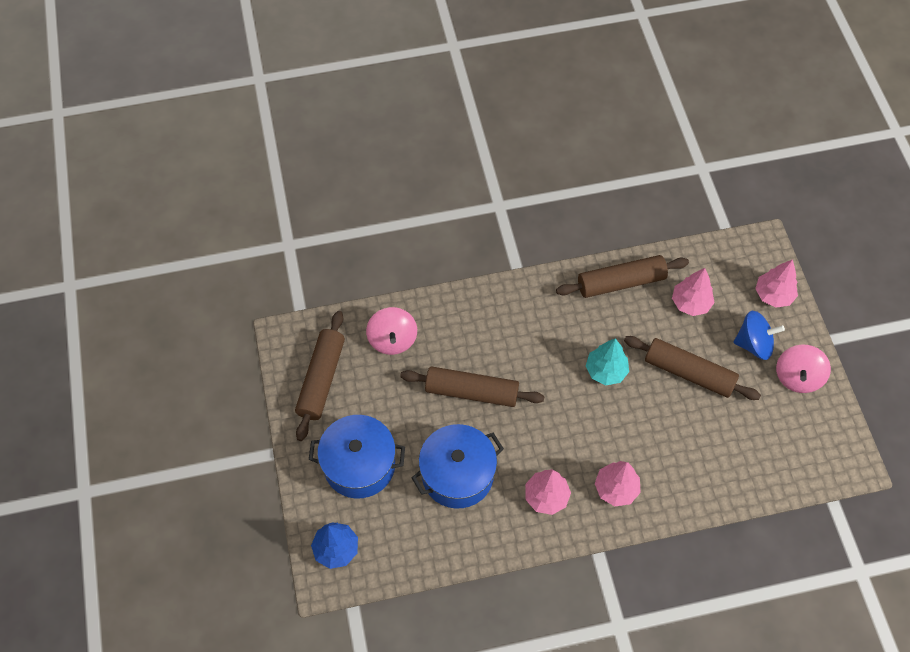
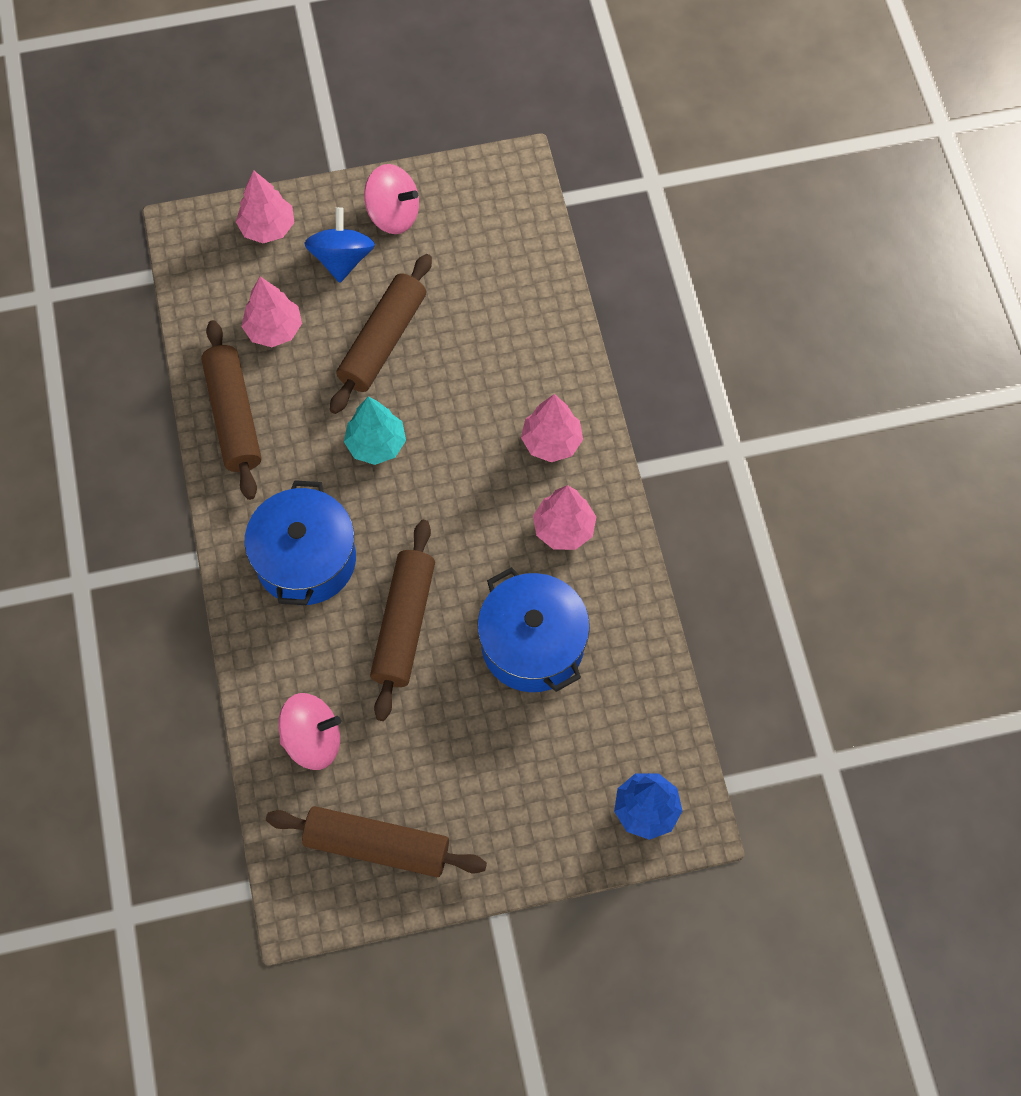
camera: 90 degrees left, 5 degrees up
(359, 465) = (518, 782): blue pot -> blue pot (306, 559)

